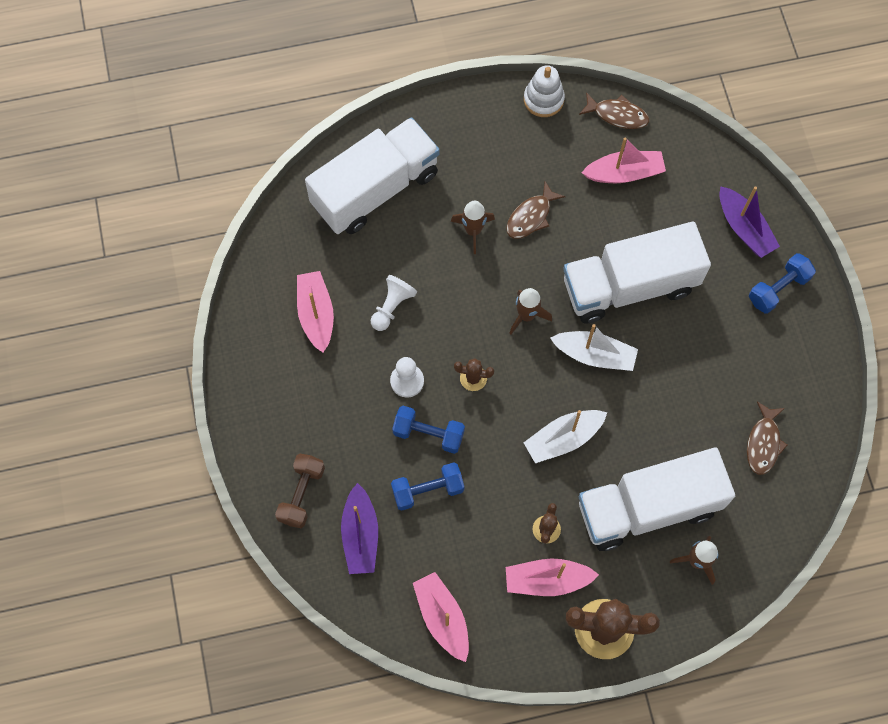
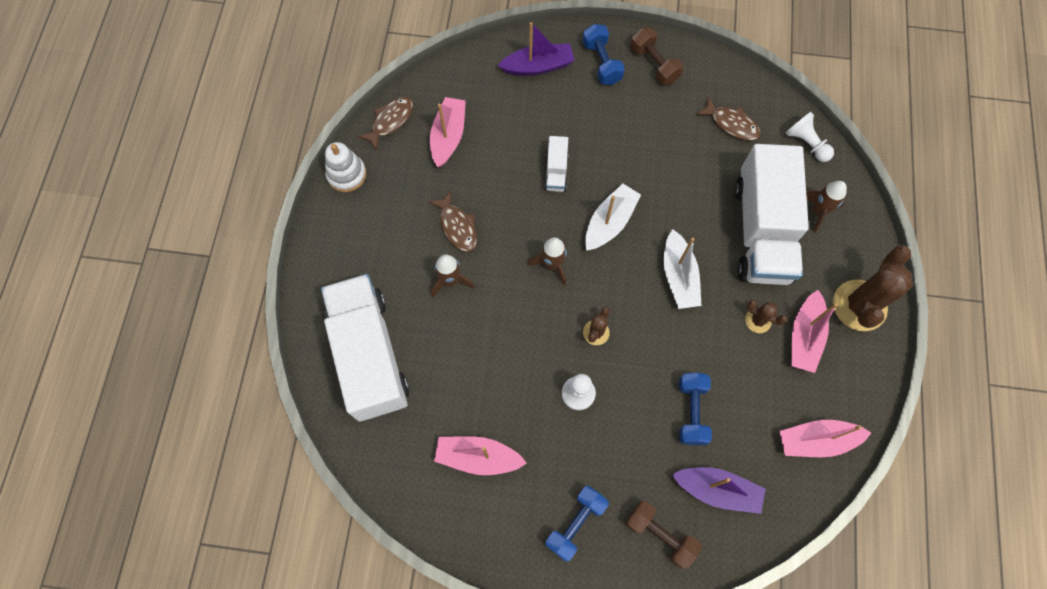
camera: 70 degrees left, 0 degrees up
(392, 307) = (498, 381): white pawn -> white pawn (806, 143)
(428, 434) = (637, 391): blue dumbbell -> blue dumbbell (575, 523)
(629, 286) = (556, 171): white truck -> white truck, size x0.42
(801, 342) = (654, 64): none -> brown dumbbell

